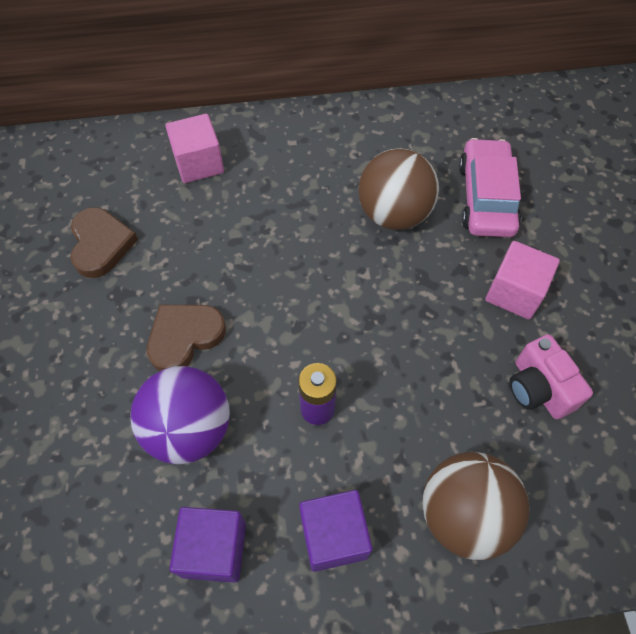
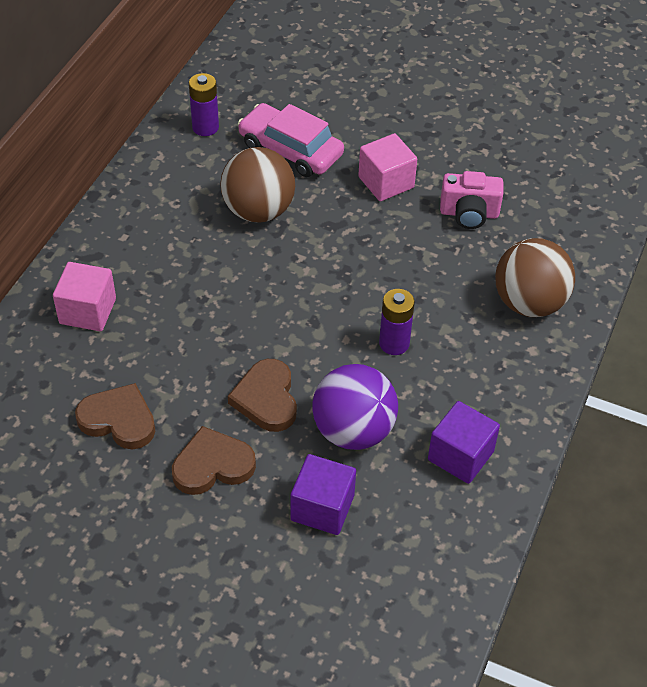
camera: 60 degrees left, 10 degrees down
(89, 336) = (212, 465): none -> brown heart
(334, 536) = (497, 381): purple cube -> purple cube (322, 508)
(456, 126) = (205, 127): none -> purple battery

